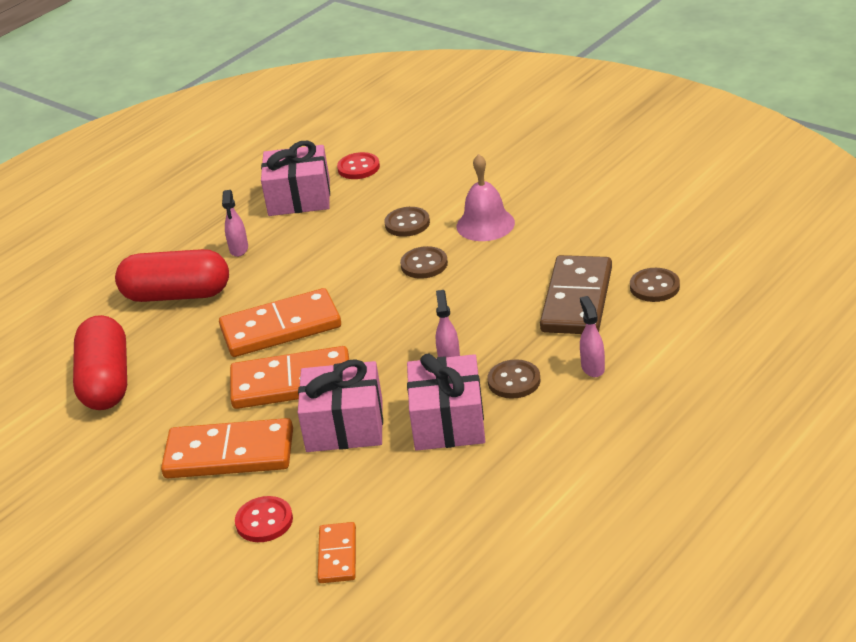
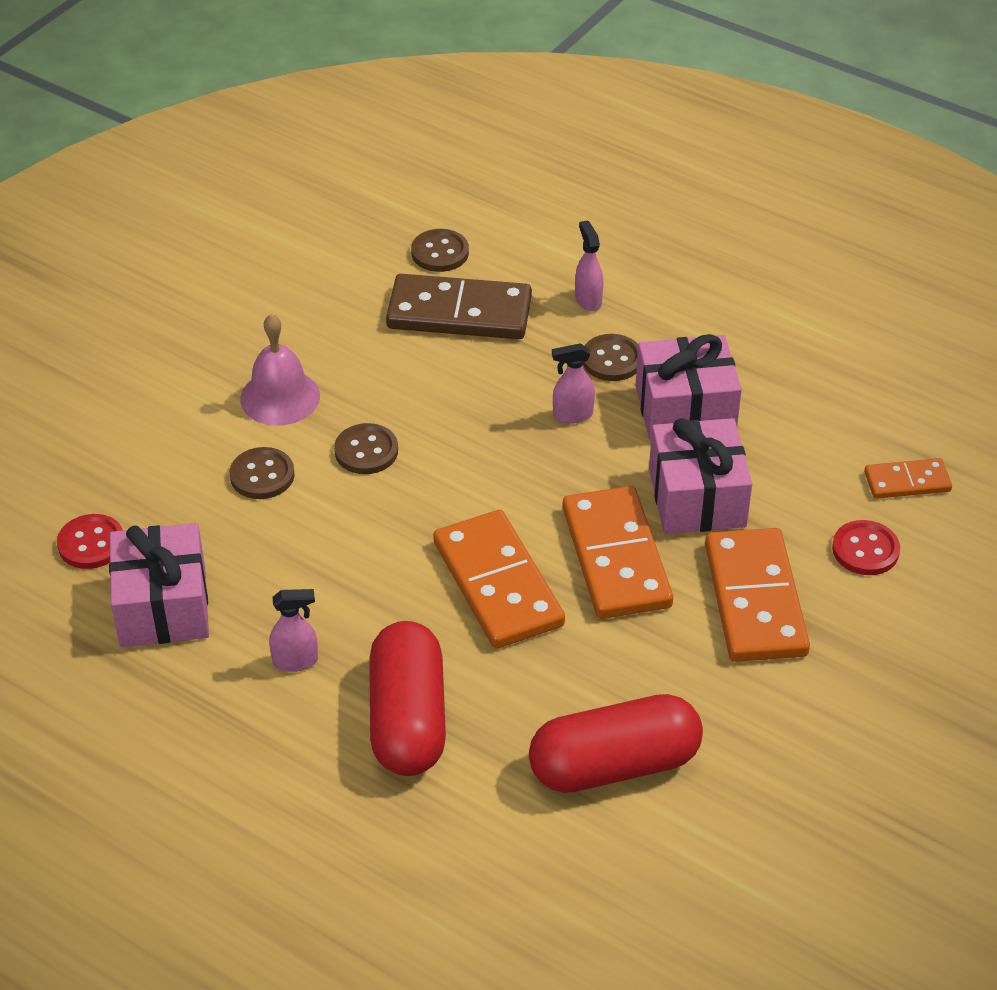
camera: 100 degrees left, 10 degrees up
(592, 367) = (588, 300): pink spray bottle -> pink spray bottle turned 90 degrees clockwise

